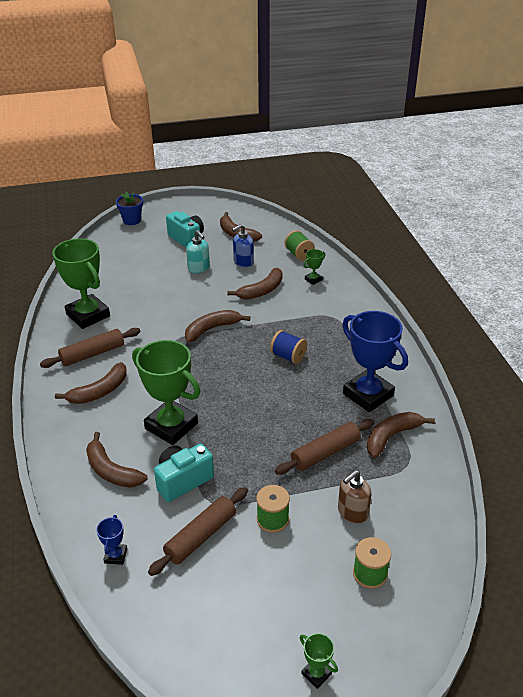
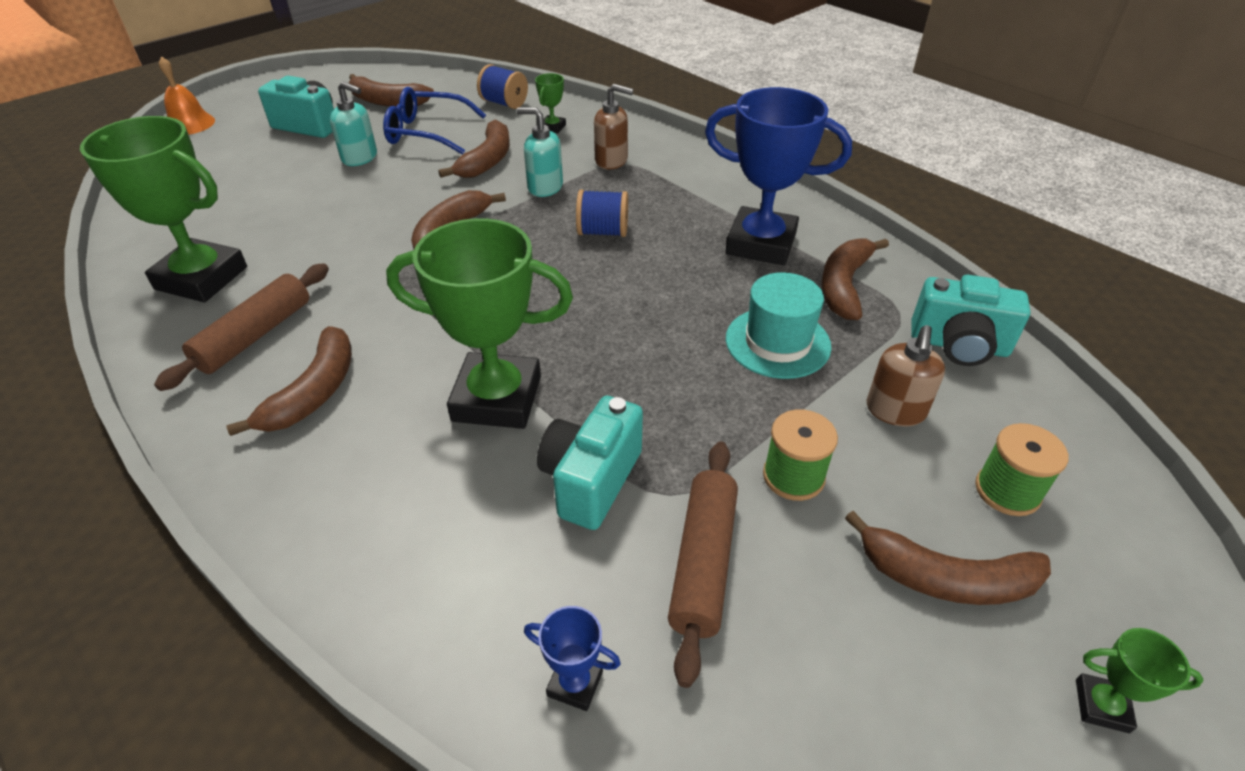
camera: 30 degrees left, 5 degrees up
(111, 471) = (442, 521): brown banana -> brown banana (946, 578)
(116, 556) = (575, 683): blue trophy -> blue trophy turned 45 degrees counterclockwise
(132, 220) = (189, 124): blue flower pot -> orange bell
(243, 262) = (427, 132): blue soap dispenser -> blue glasses
(279, 318) = (545, 187): none -> turquoise soap dispenser
(299, 254) = (504, 103): green spool -> blue spool
(325, 453) = (777, 342): brown rolling pin -> turquoise hat
(329, 313) = (611, 161): none -> brown soap dispenser
(423, 495) = (958, 345): none -> turquoise camera

